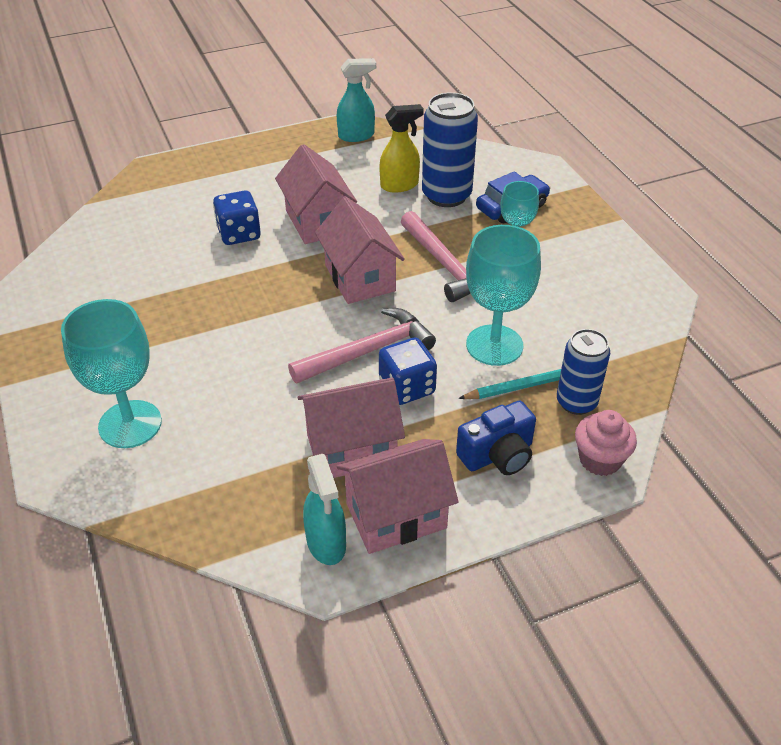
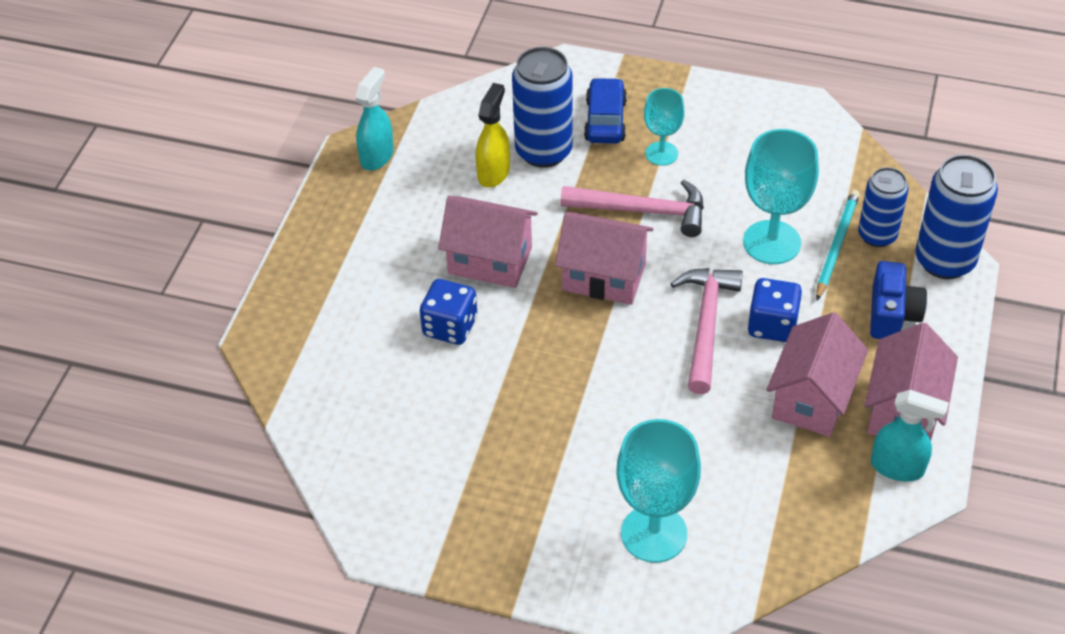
camera: 50 degrees left, 5 degrees up
(600, 460) = (944, 261): pink cupcake -> blue can

